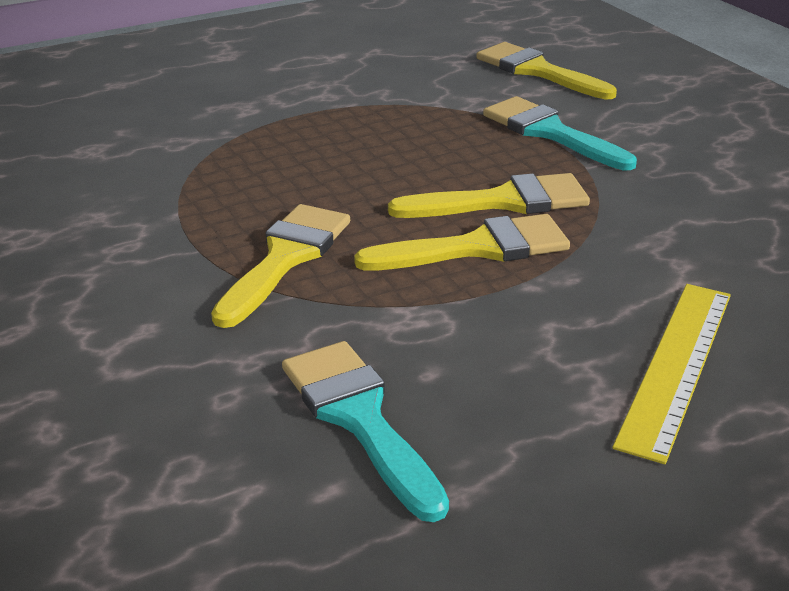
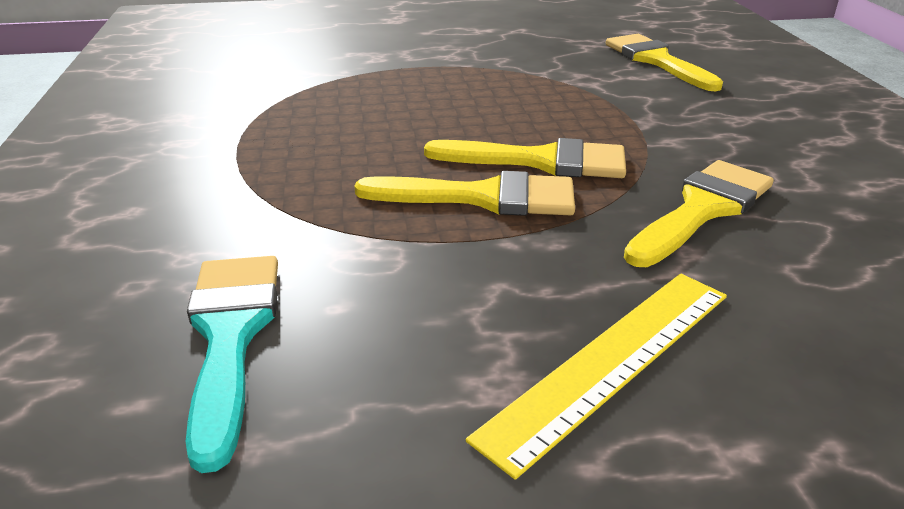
camera: 20 degrees right, 0 degrees up
(286, 258) = (301, 175): yellow brush -> yellow brush (702, 209)
(550, 132) = (632, 110): turquoise brush -> none

